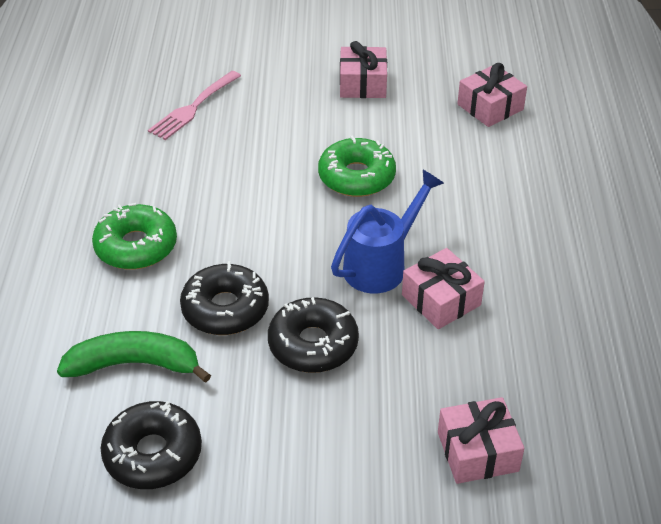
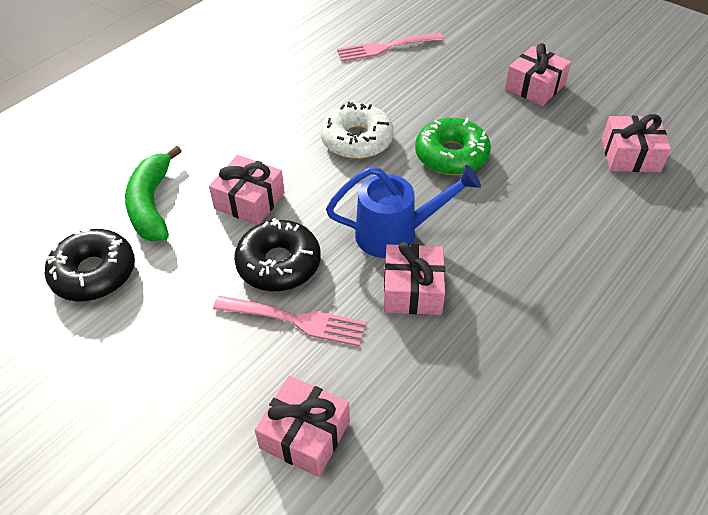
camera: 40 degrees right, 5 degrees up
(134, 364) = (152, 204): green banana -> green banana turned 135 degrees counterclockwise
(136, 246) = (242, 124): green donut -> none
(225, 309) = (249, 201): black donut -> pink gift
(262, 205) = (357, 140): none -> white donut
(378, 378) = (296, 320): none -> pink fork

